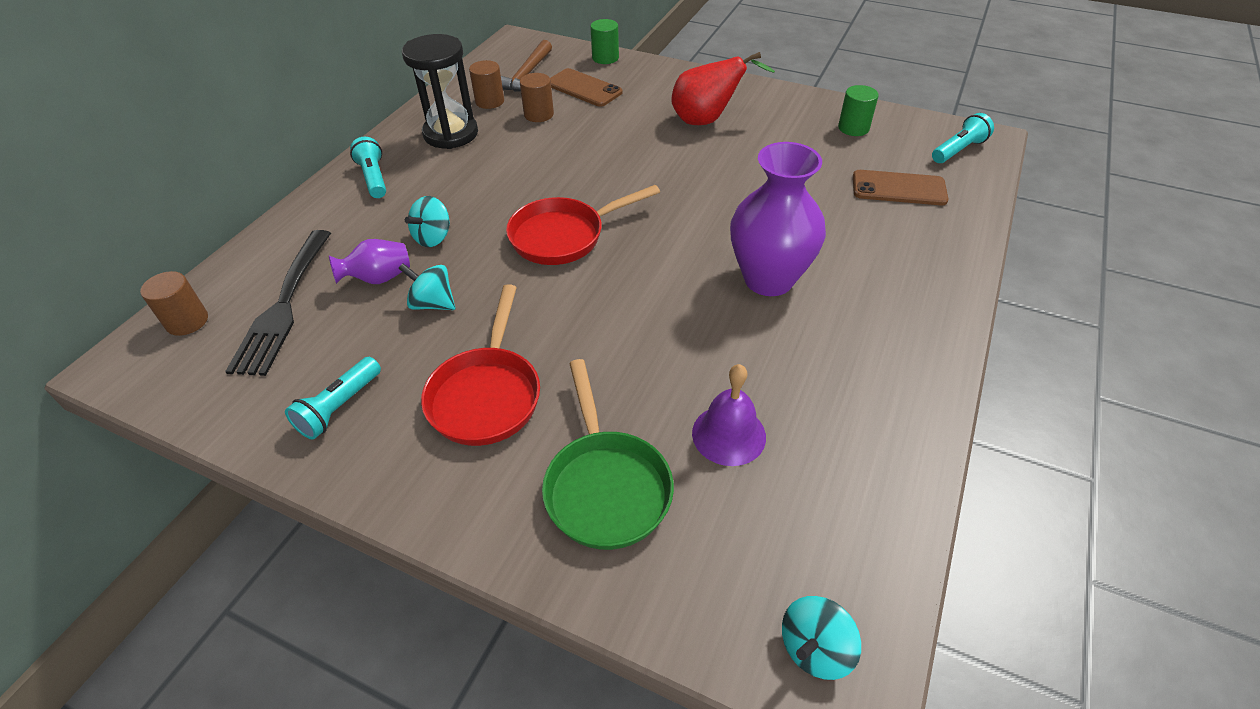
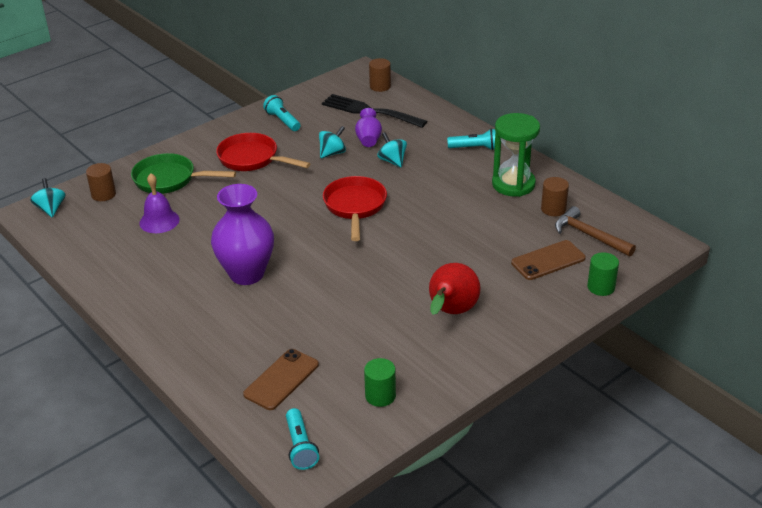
camera: 115 degrees right, 10 degrees down
(451, 134) = (513, 184): black hourglass -> green hourglass
(539, 114) = (517, 228): brown cylinder -> brown cylinder (103, 194)

